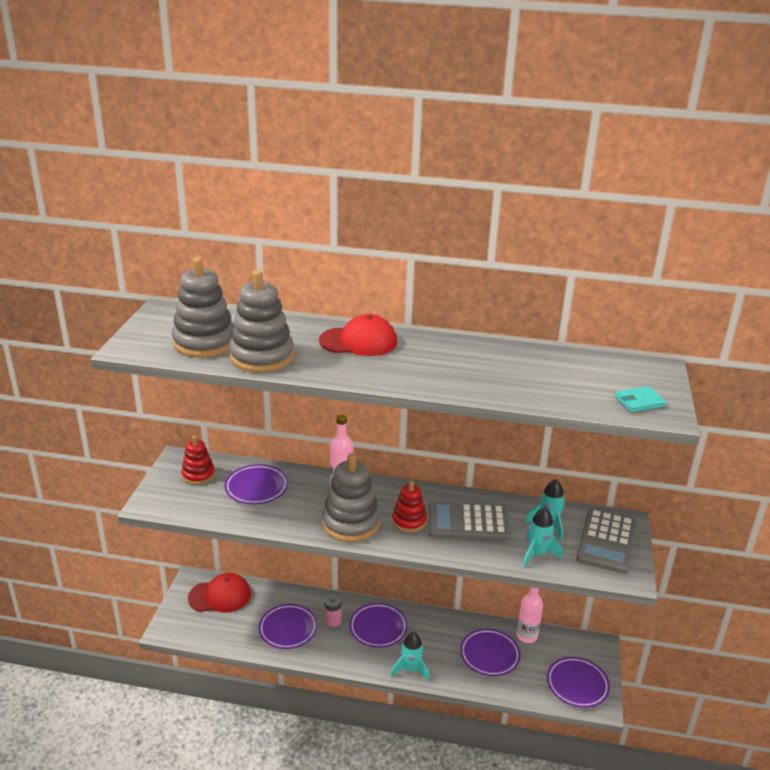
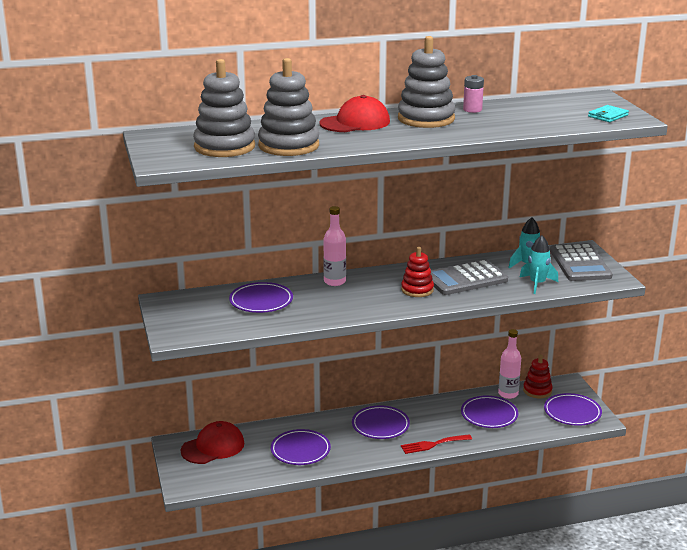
camera: 25 degrees left, 5 degrees down
(198, 475) = (196, 306): red stacking toy -> red stacking toy (537, 391)
(333, 621) = (336, 433): pink battery -> pink battery (472, 109)
(351, 523) = (370, 303): grey stacking toy -> grey stacking toy (426, 119)
(410, 669) = (433, 444): turquoise rocket -> red fork

